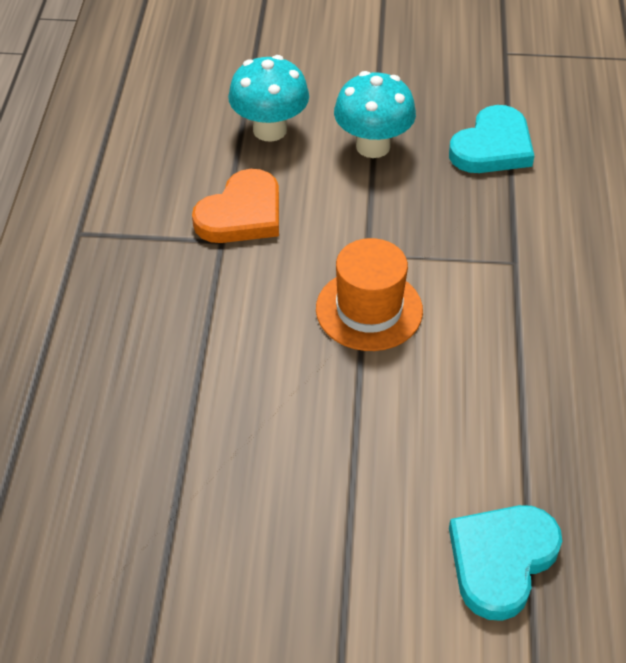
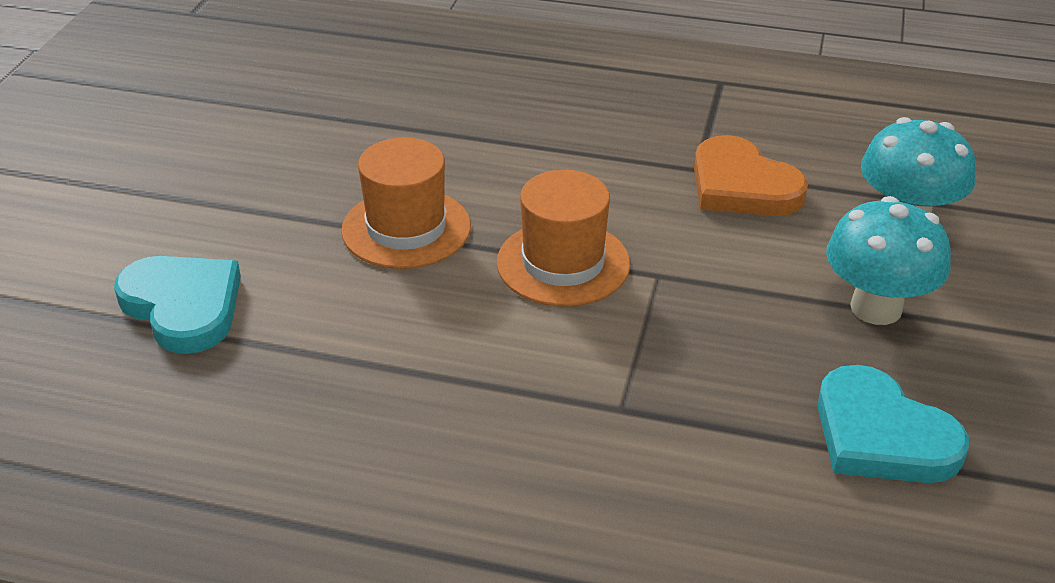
camera: 100 degrees right, 10 degrees down
(349, 420) = (406, 228): none -> orange hat

